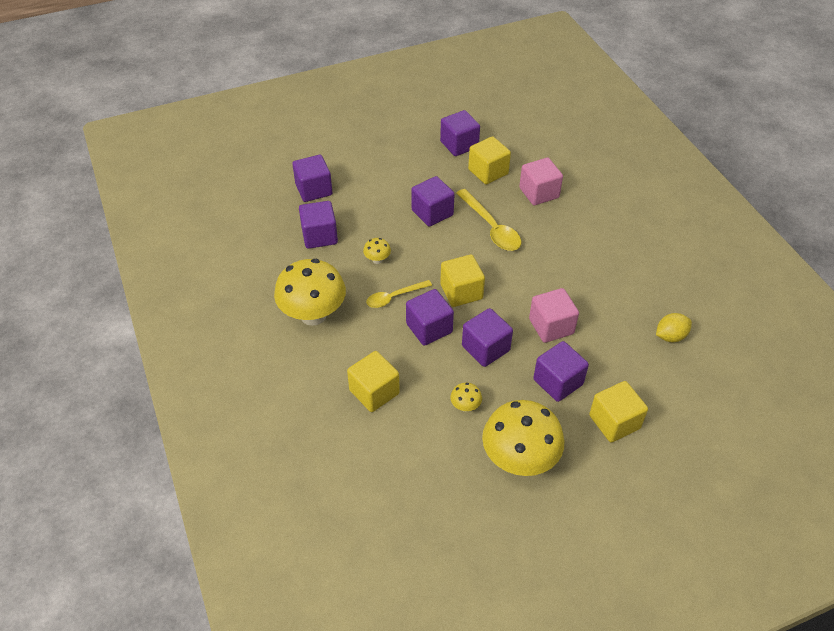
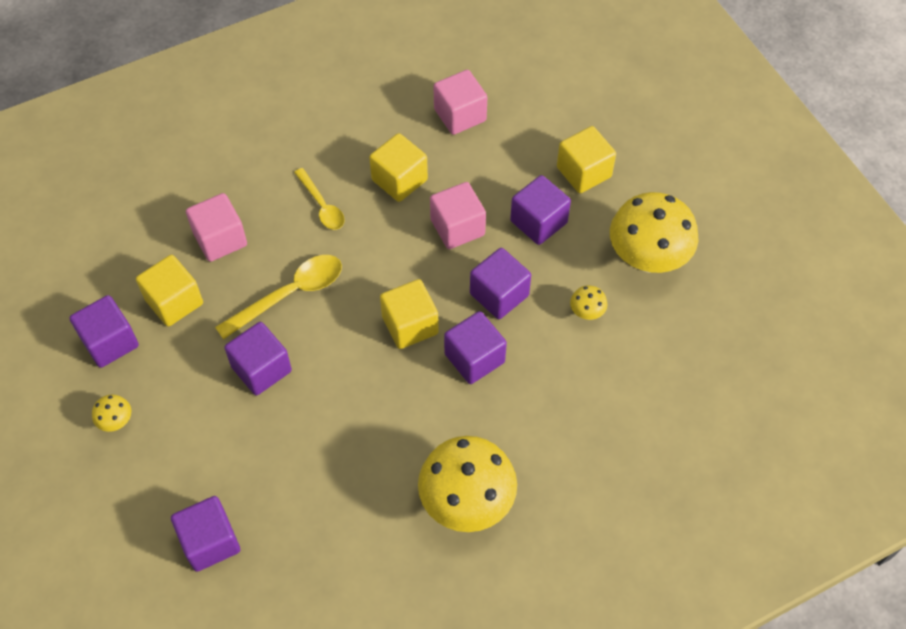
camera: 95 degrees left, 10 degrees up
(319, 236) = (313, 517): purple cube -> none
(374, 392) = (581, 411): yellow cube -> yellow cube (399, 180)
(377, 260) = (358, 432): yellow mushroom -> yellow mushroom (116, 421)
(394, 297) = (426, 403): yellow spoon -> yellow spoon (322, 206)
(670, 336) = (460, 115): yellow lemon -> pink cube

